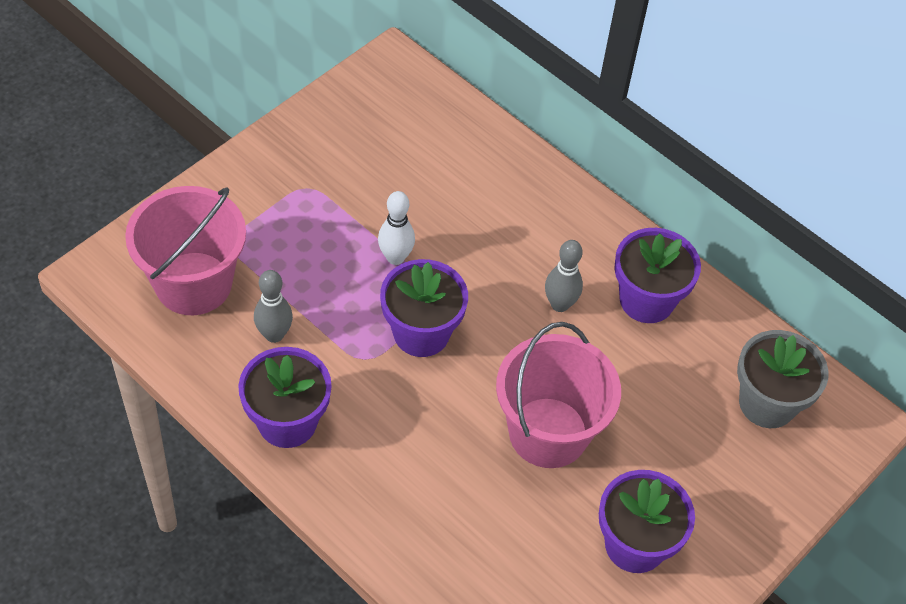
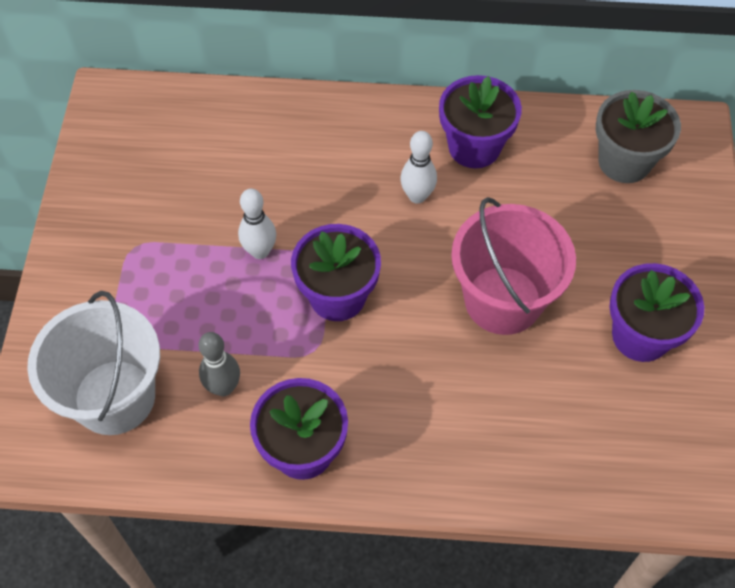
camera: 35 degrees left, 5 degrees up
(193, 283) = (114, 397): pink bucket -> white bucket
(560, 304) = (417, 196): grey bowling pin -> white bowling pin

